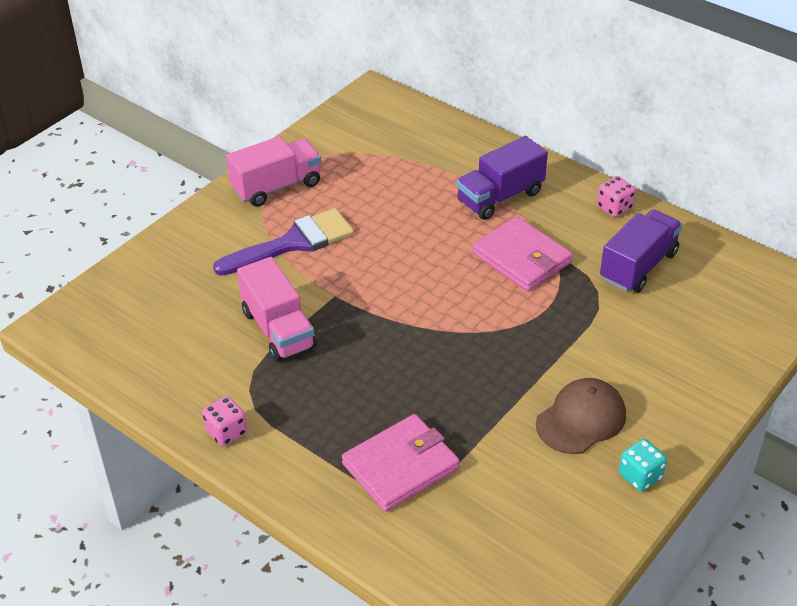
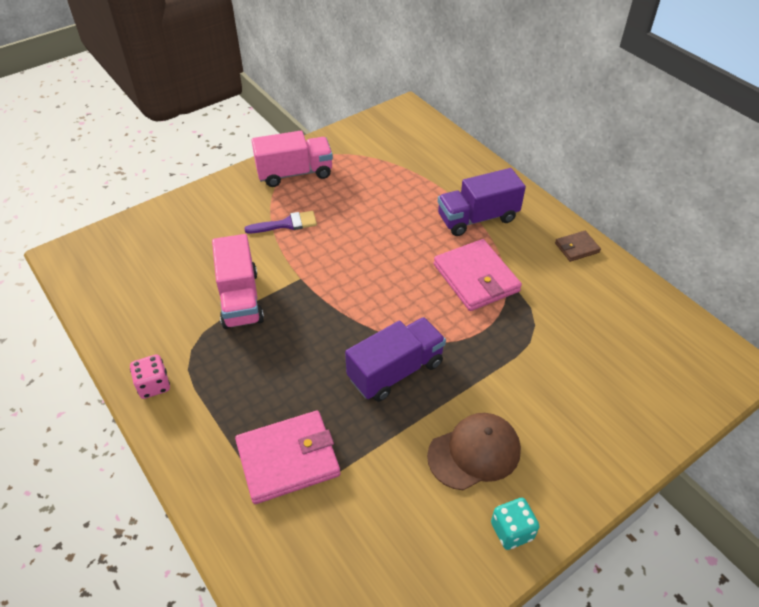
camera: 15 degrees right, 5 degrees up
(293, 243) = (287, 224): purple brush -> purple brush, size x0.57
(614, 207) = (577, 248): pink dice -> brown wallet
(638, 266) = (581, 309): purple truck -> purple truck (395, 371)

